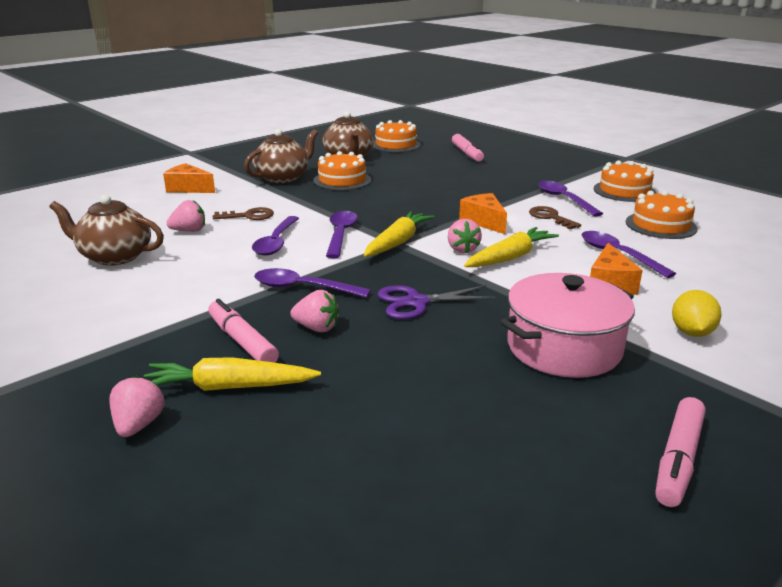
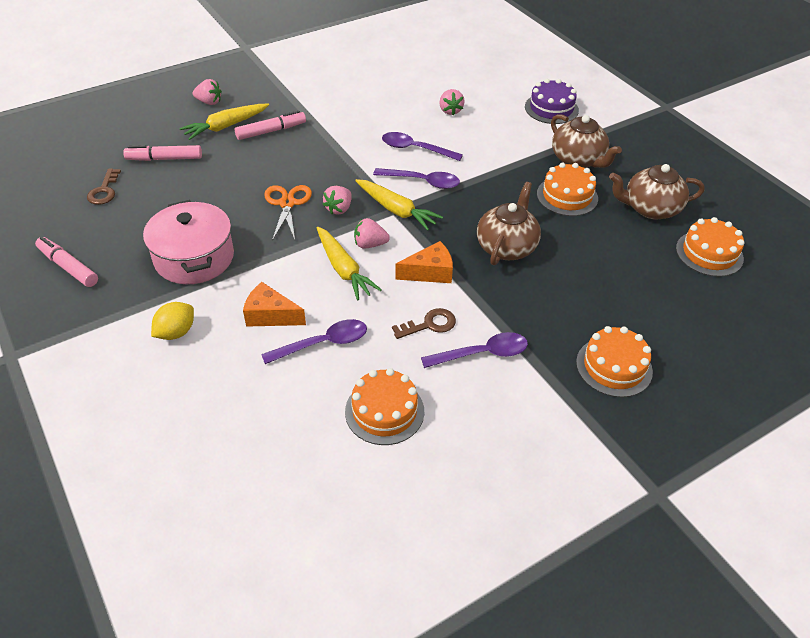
camera: 100 degrees right, 20 degrees up
(115, 256) = (411, 83): brown teapot -> brown teapot (506, 247)
(188, 188) = (551, 108): orange cheese -> purple cake
(229, 387) = (226, 126): yellow carrot -> yellow carrot turned 135 degrees counterclockwise
(249, 216) = (476, 138): brown key -> brown key (104, 191)
(303, 288) = (330, 157): purple spoon -> none
(317, 328) = (273, 158): pink strawberry -> pink strawberry (339, 209)
(416, 302) = (287, 203): purple scissors -> orange scissors
(467, 153) = (672, 312): pink marker -> pink marker (164, 159)
(624, 191) = (503, 425): orange cake -> orange cake (614, 367)
(691, 332) = (176, 332): yellow lemon -> yellow lemon turned 75 degrees counterclockwise

